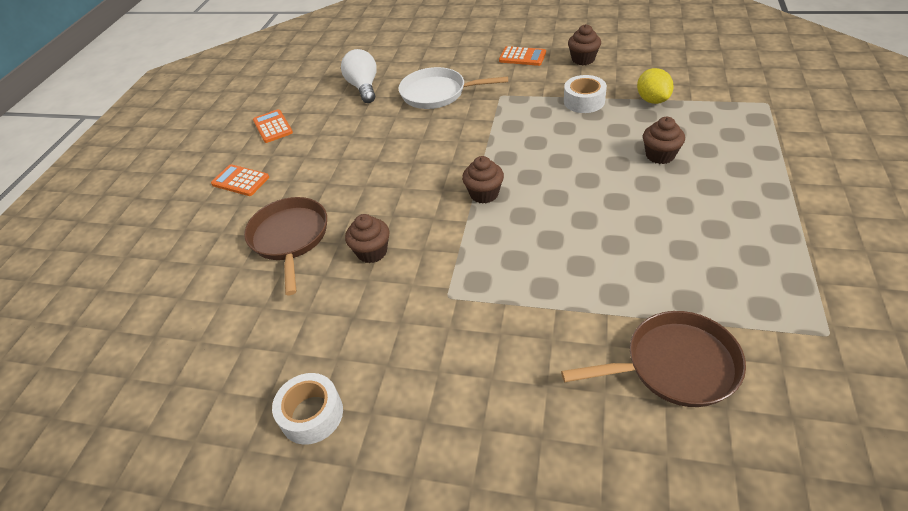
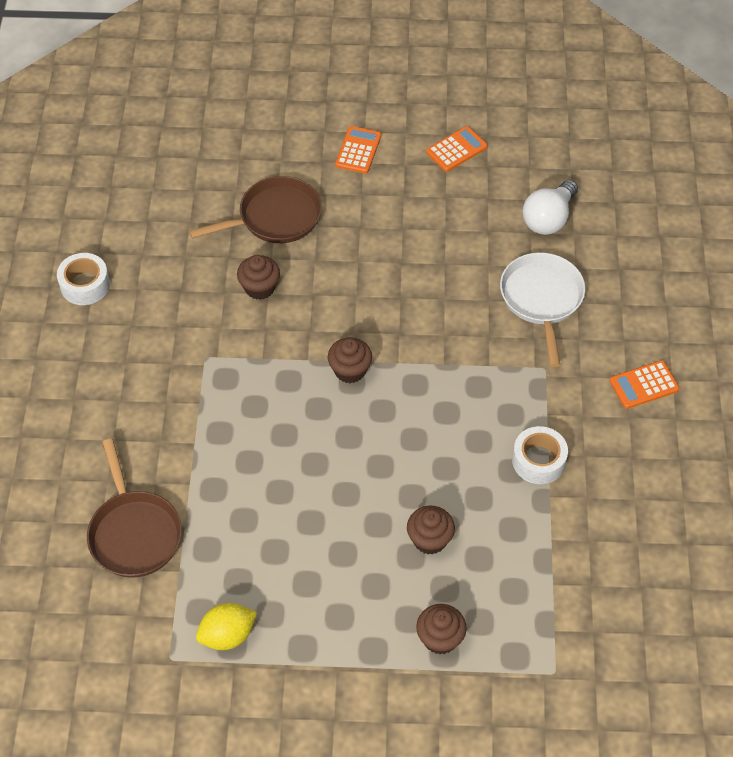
camera: 75 degrees right, 10 degrees up
(364, 87) = (548, 219): white light bulb -> white light bulb turned 150 degrees clockwise
(522, 57) = (644, 385): orange calculator -> orange calculator turned 60 degrees clockwise
(583, 59) = (645, 458): brown cupcake -> brown cupcake (440, 638)
(652, 100) = (548, 538): yellow lemon -> yellow lemon (227, 635)

